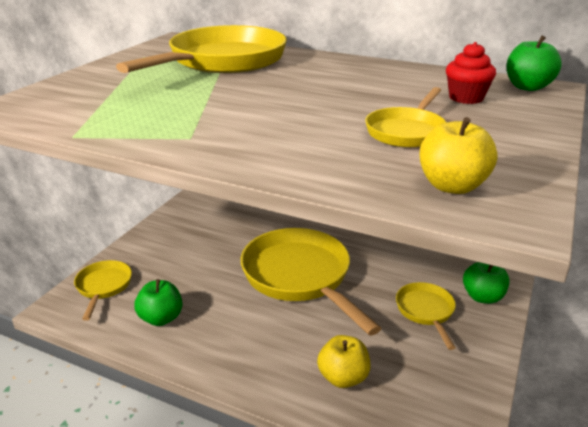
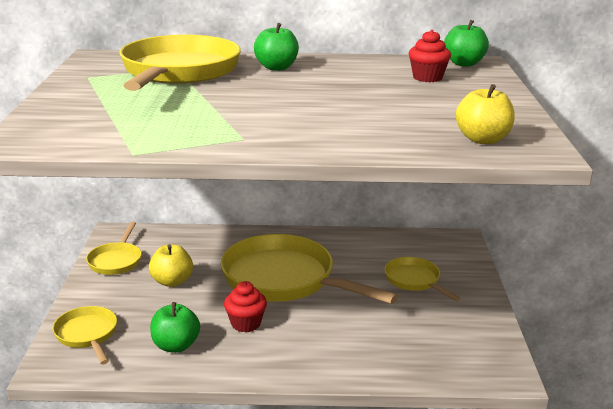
camera: 25 degrees left, 5 degrees down
(234, 313) = (246, 323): none -> red cupcake
(343, 377) = (381, 346): yellow apple -> yellow apple (172, 281)
(407, 131) = (411, 108): yellow pan -> yellow pan (116, 260)
(482, 297) = (452, 259): green apple -> green apple (276, 68)

